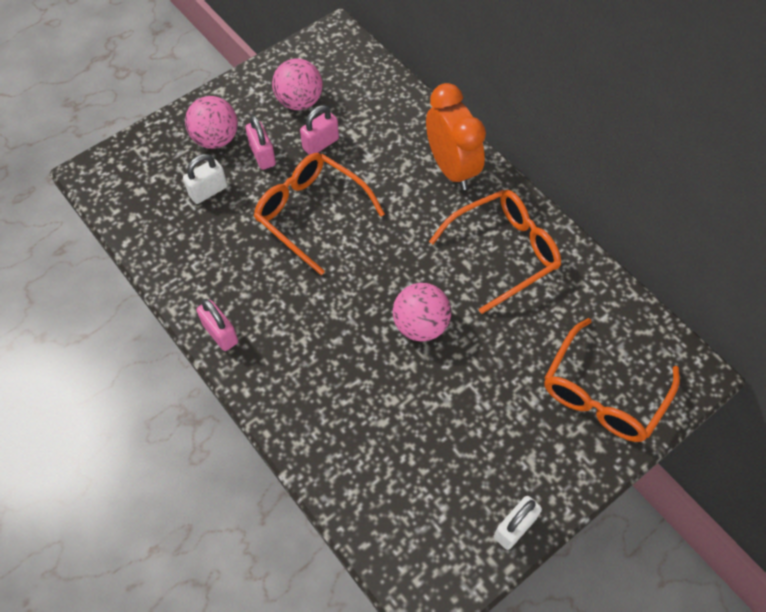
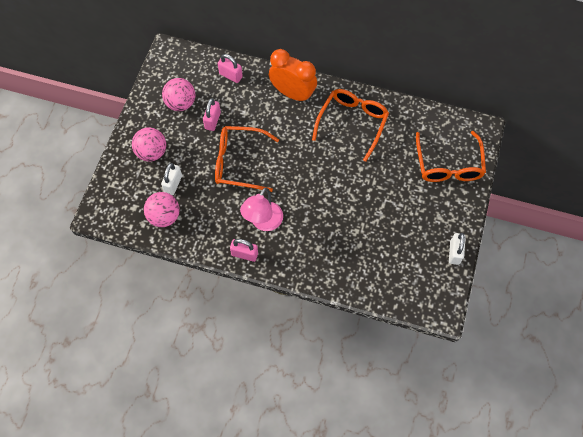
camera: 35 degrees left, 5 degrees up
(262, 155) = (186, 146): pink padlock -> pink padlock (230, 75)
(278, 308) = (263, 222): none -> pink lamp
(420, 325) = (340, 186): pink ball -> pink ball (164, 216)

